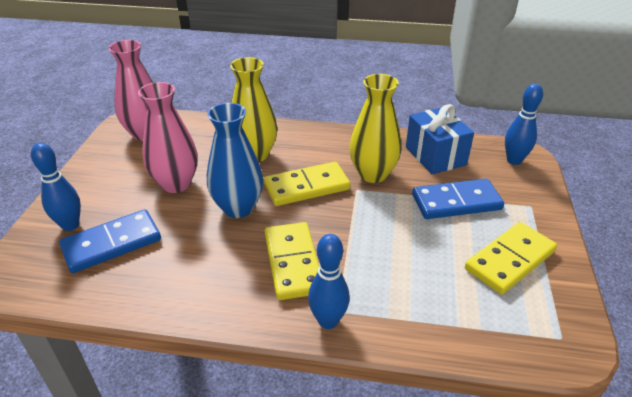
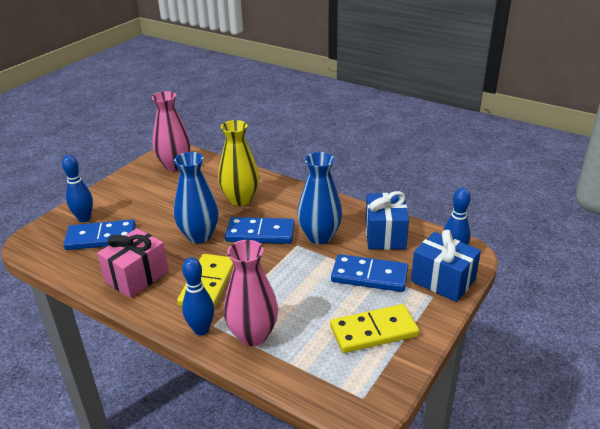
camera: 25 degrees right, 5 degrees down
(176, 184) = (169, 207): pink vase -> pink vase (253, 335)
(197, 280) = (137, 277): none -> pink gift
(307, 187) = (260, 233): yellow domino -> blue domino
(373, 174) = (319, 236): yellow vase -> blue vase
(526, 187) = (443, 280): none -> blue gift

